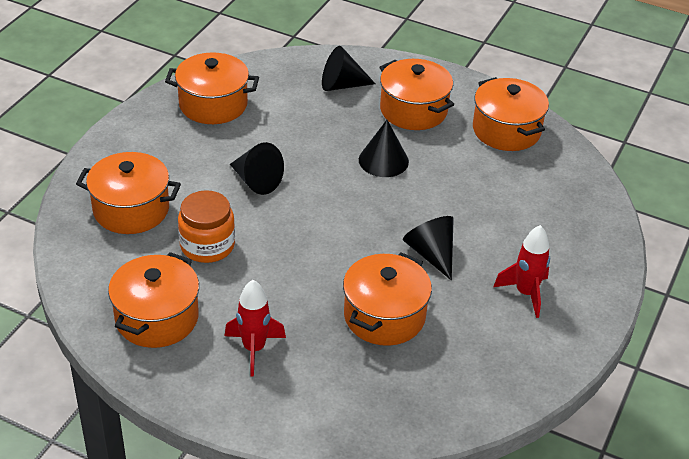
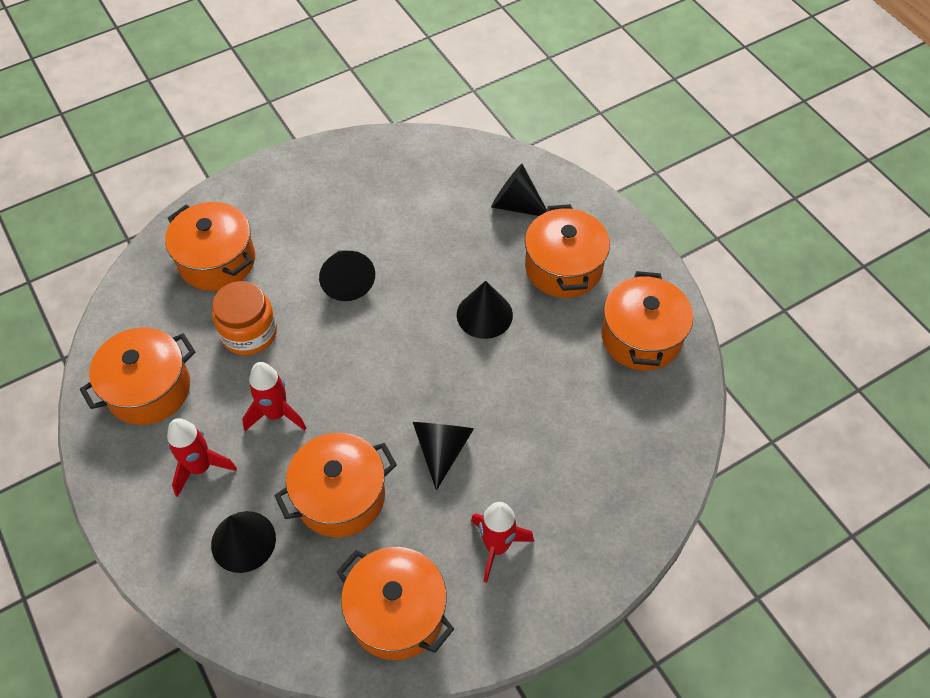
camera: 35 degrees right, 15 degrees up
(213, 104) = (377, 175): orange pot -> orange pot (397, 613)
(282, 287) = (276, 414): none -> red rocket
(336, 378) = (243, 541): none -> black cone

